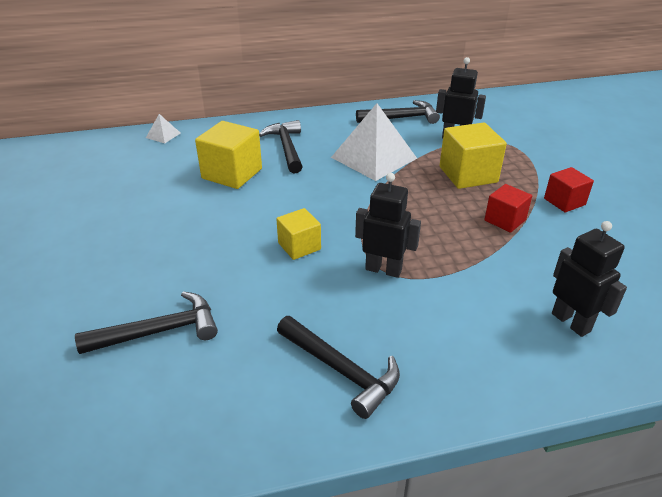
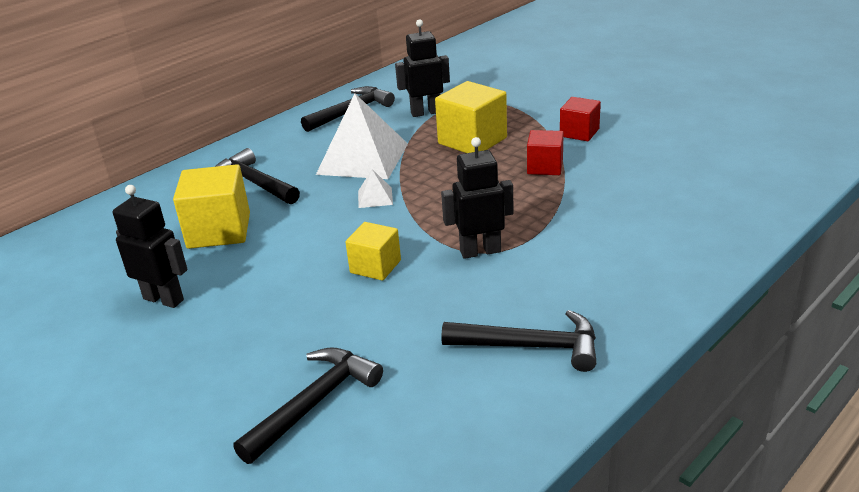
camera: 30 degrees left, 5 degrees down
(163, 135) = (78, 224): white pyramid -> white pyramid (375, 197)
(571, 322) = (675, 223): black robot -> black robot (164, 299)

